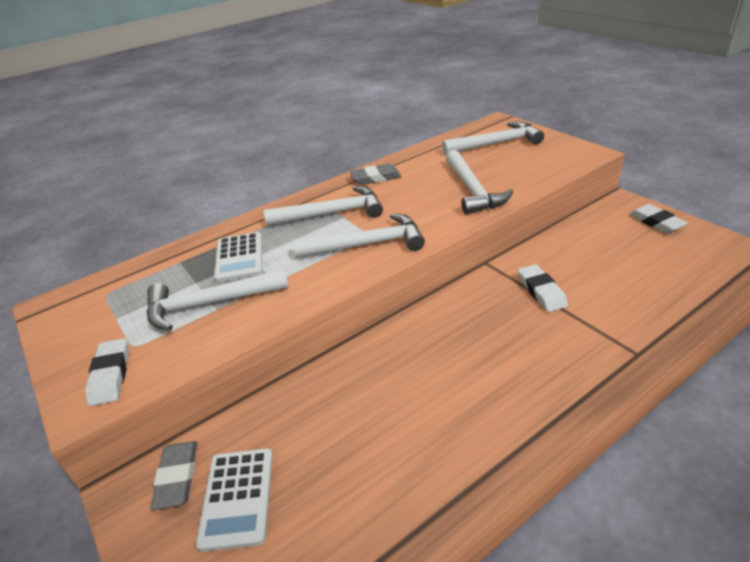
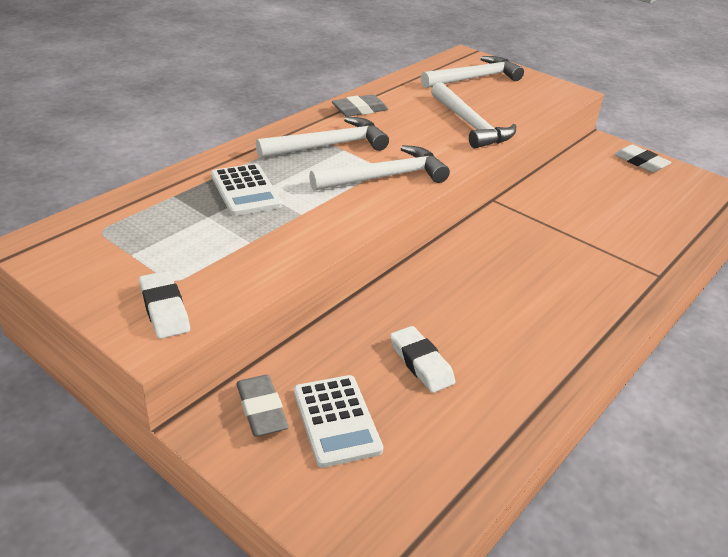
camera: 20 degrees left, 0 degrees up
(209, 303) = (238, 237): white hammer -> none
(541, 291) = (557, 225): white eraser -> white eraser (421, 363)

